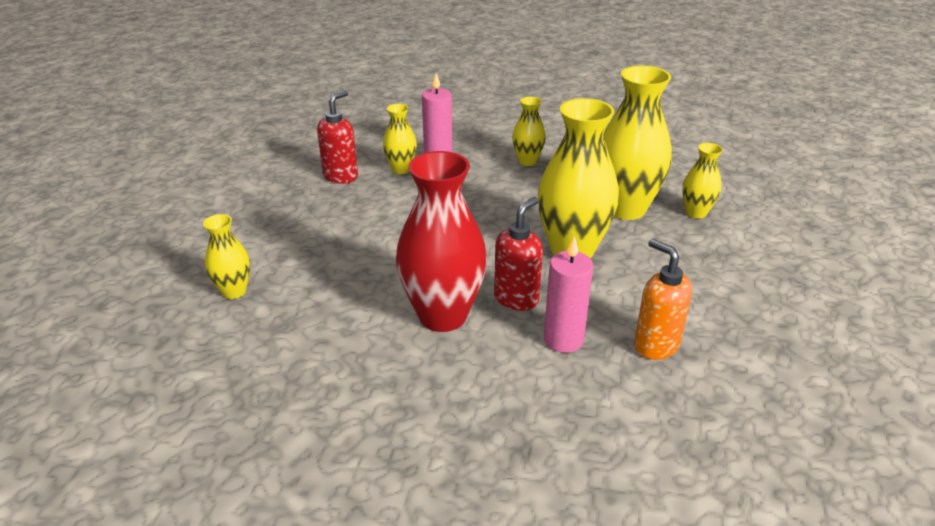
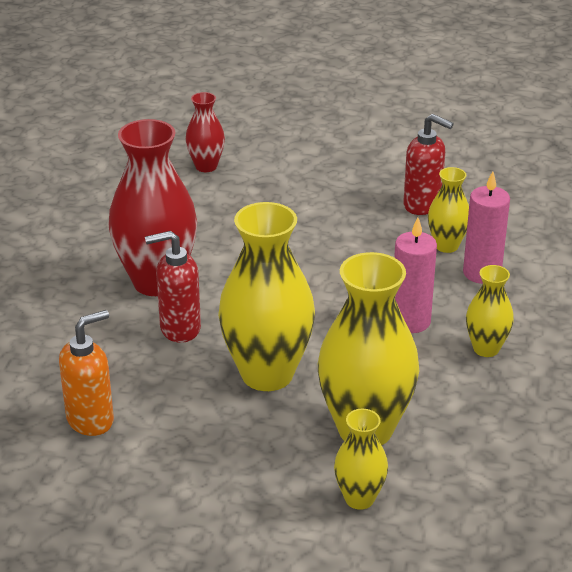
camera: 90 degrees right, 0 degrees up
(234, 291) = (206, 166): yellow vase -> red vase
(516, 298) = (179, 329): red soap dispenser -> red soap dispenser turned 135 degrees clockwise
(563, 339) = (110, 356): pink candle -> pink candle (410, 321)

